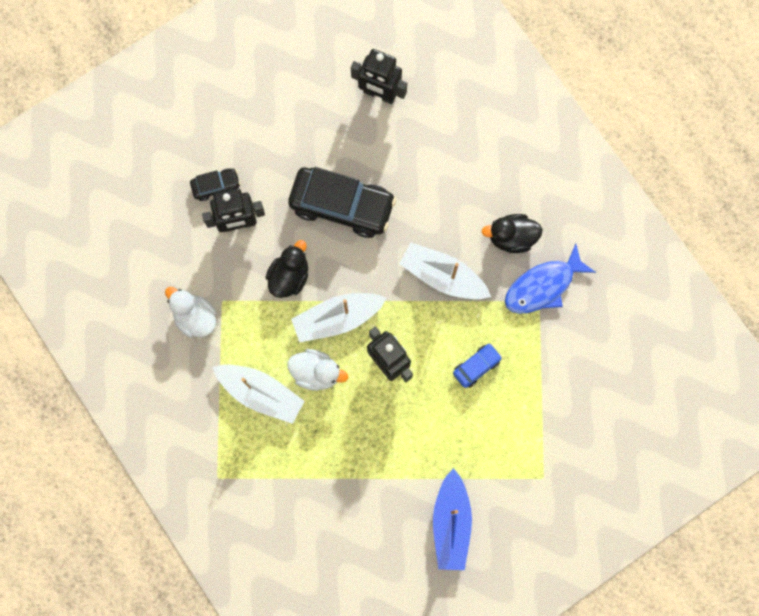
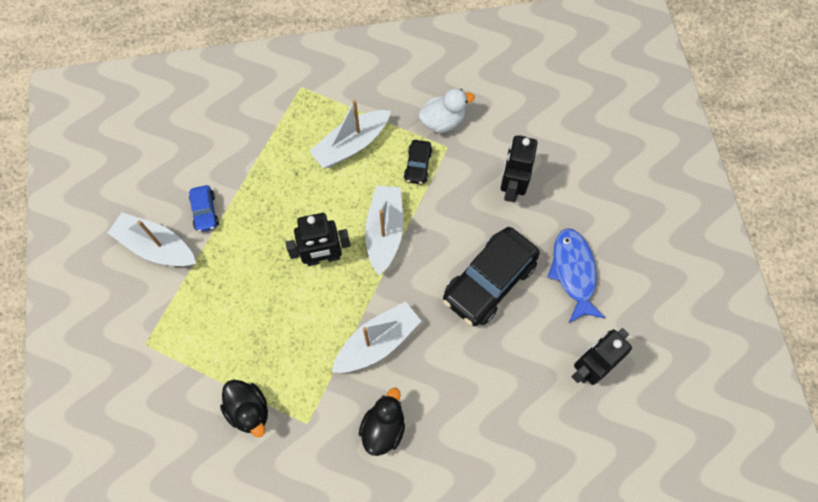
camera: 115 degrees right, 10 degrees down
(216, 186) = (556, 183): black car -> black car (418, 166)
(289, 276) = (443, 208): black duck -> black duck (249, 410)
(316, 372) = (345, 195): white duck -> none
(451, 523) = (156, 247): blue boat -> white boat
(476, 366) = (277, 333): blue car -> blue car (205, 212)
(543, 286) = (320, 435): blue fish -> blue fish (573, 272)

